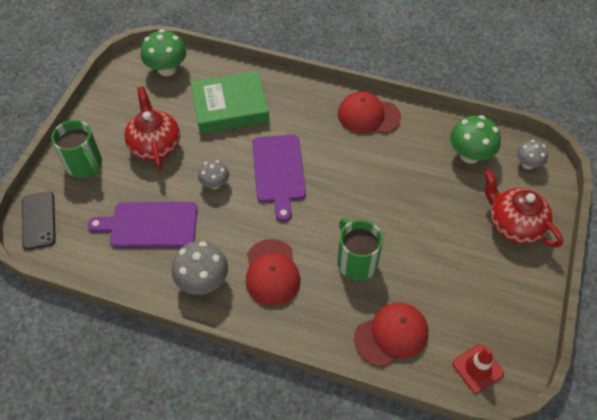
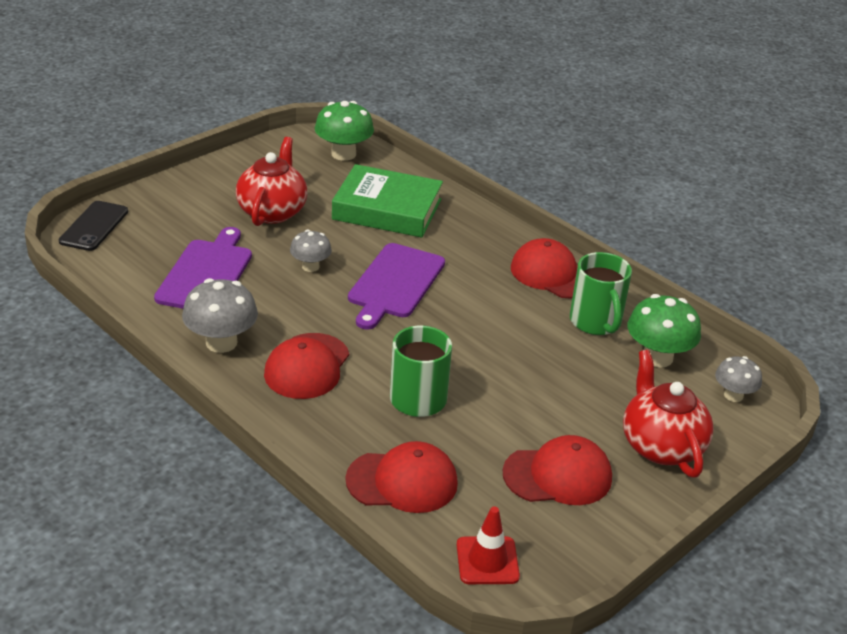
camera: 25 degrees right, 20 degrees down
(85, 165) = (182, 200): green mug -> green mug (596, 322)
(150, 225) = (206, 273): purple cutting board -> purple cutting board turned 75 degrees clockwise
(474, 280) = (558, 475): none -> red cap

